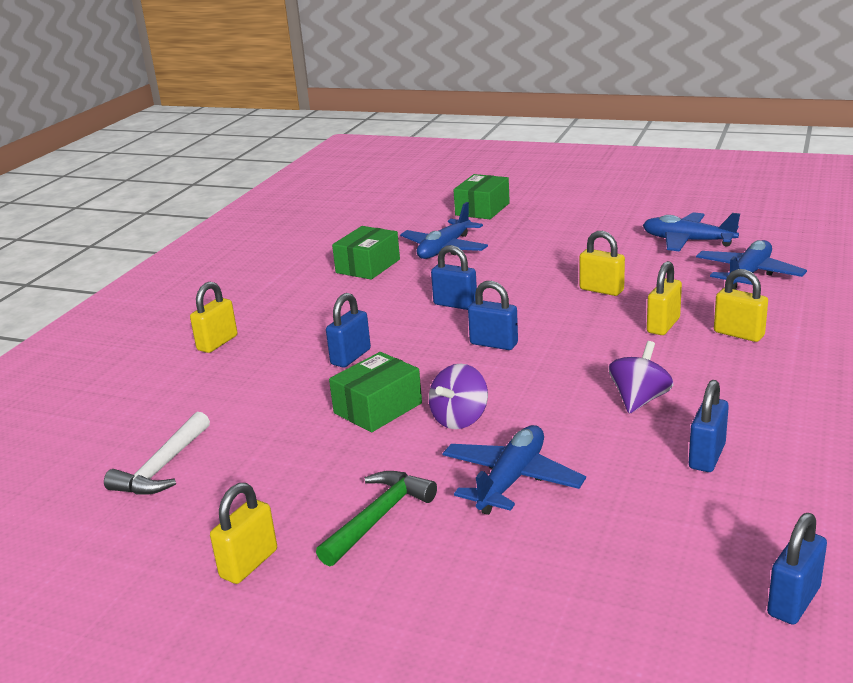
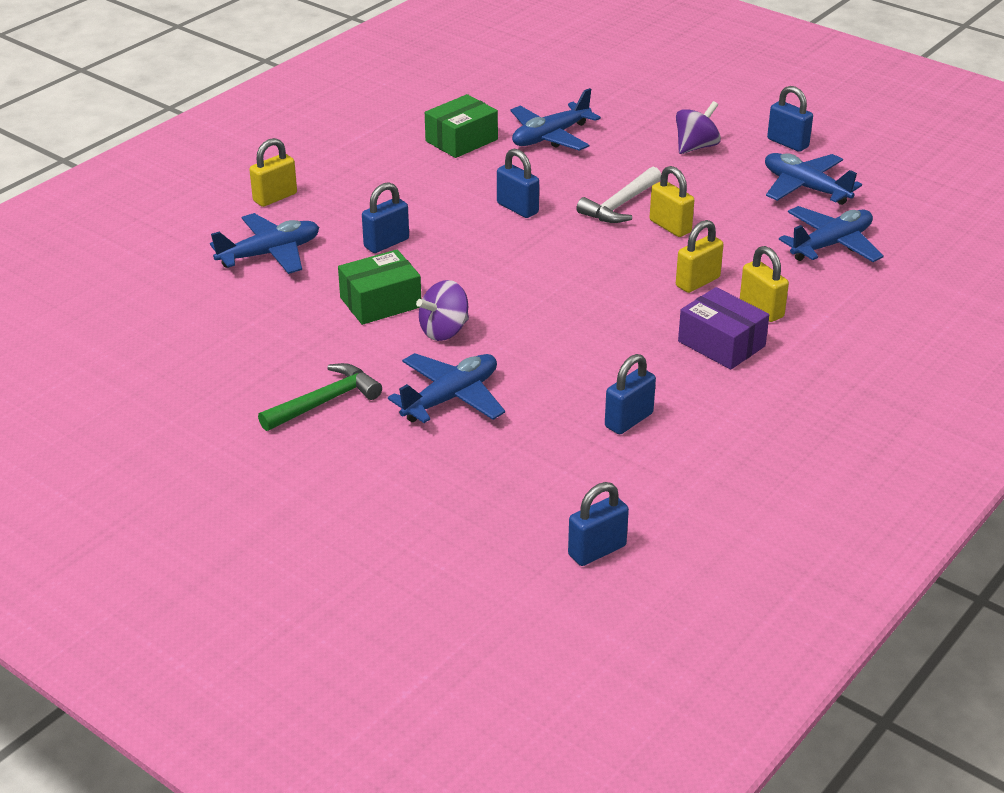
camera: 15 degrees right, 10 degrees up
(163, 467) = (176, 312): white hammer -> white hammer (620, 205)
(238, 391) = (270, 254): none -> blue plane
(249, 564) = (207, 413): yellow padlock -> none
(482, 209) = (623, 92): green box -> none
(494, 344) = (524, 262): blue padlock -> blue padlock (787, 143)
(639, 400) = (613, 353): purple spinning top -> purple spinning top (696, 147)
(730, 369) = (721, 344): none -> purple box

